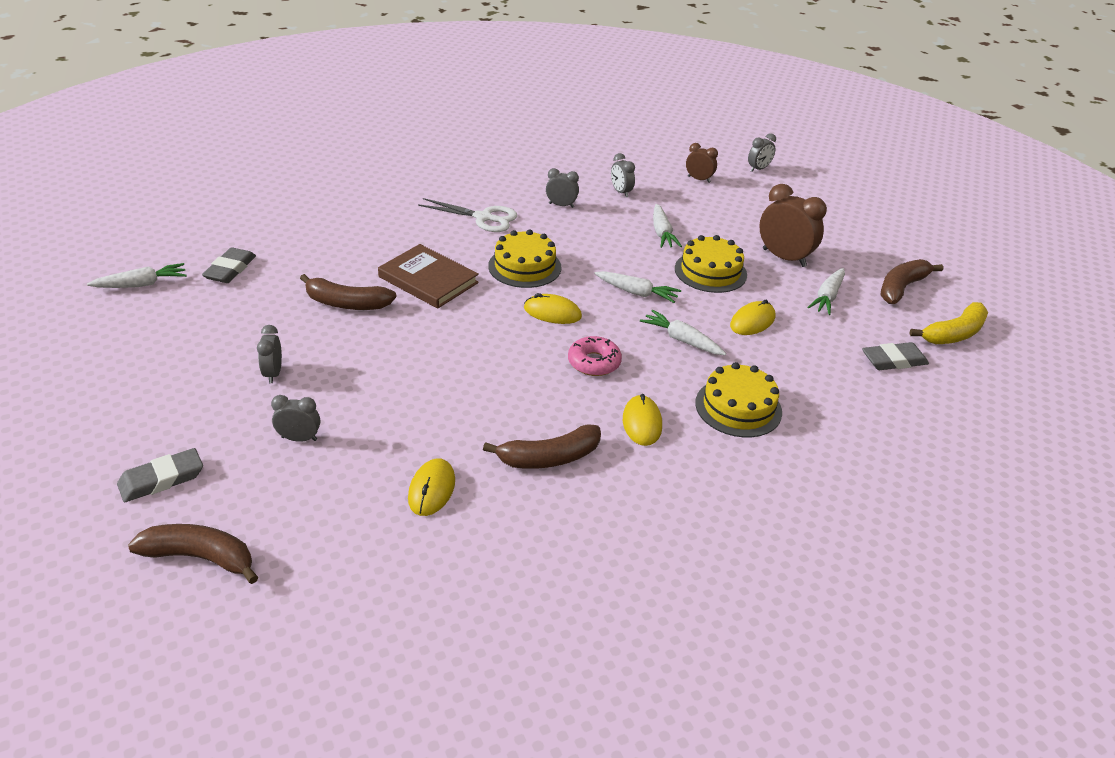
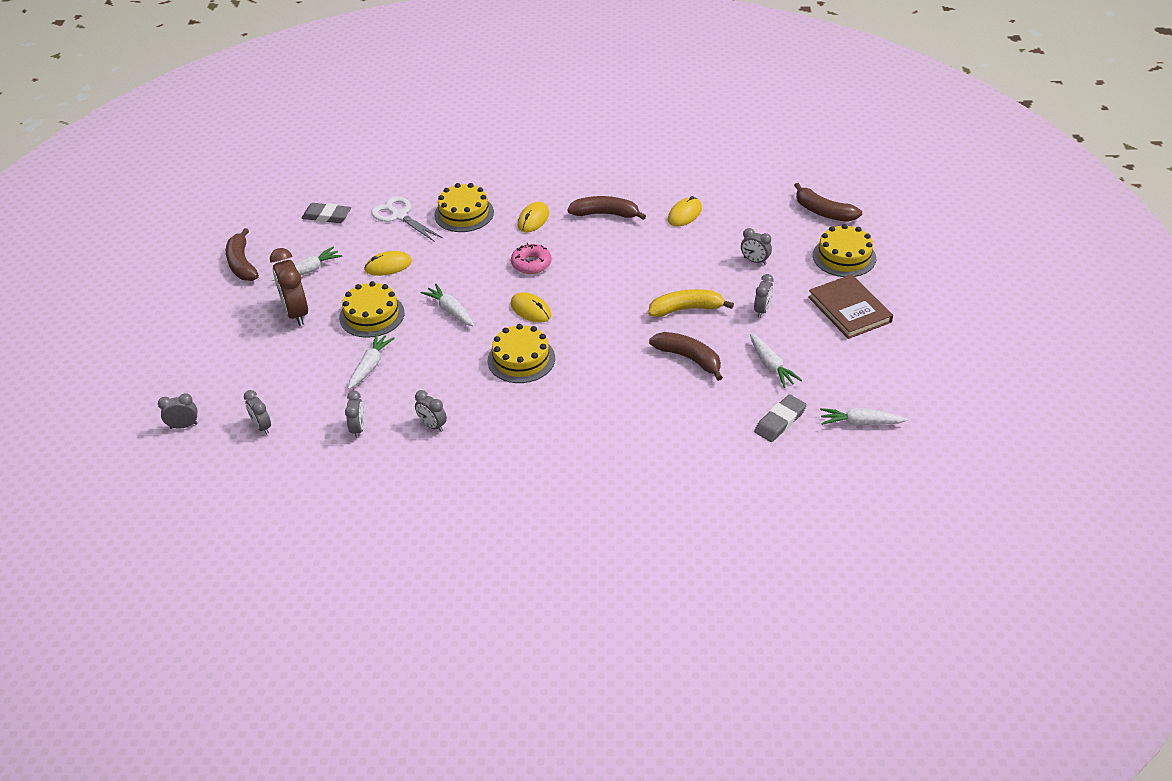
camera: 150 degrees left, 5 degrees up
(161, 479) = (844, 257): grey eraser -> yellow cake
(428, 280) = (611, 366): brown book -> brown book (849, 309)
(483, 218) = (520, 428): white scissors -> white scissors (399, 216)
(681, 340) = (454, 265): white carrot -> white carrot (771, 366)
(699, 179) = (262, 426): brown clock -> grey clock
(901, 288) = (242, 264): brown banana -> brown banana turned 90 degrees clockwise
(954, 334) = (259, 222): yellow banana -> yellow banana (686, 309)

